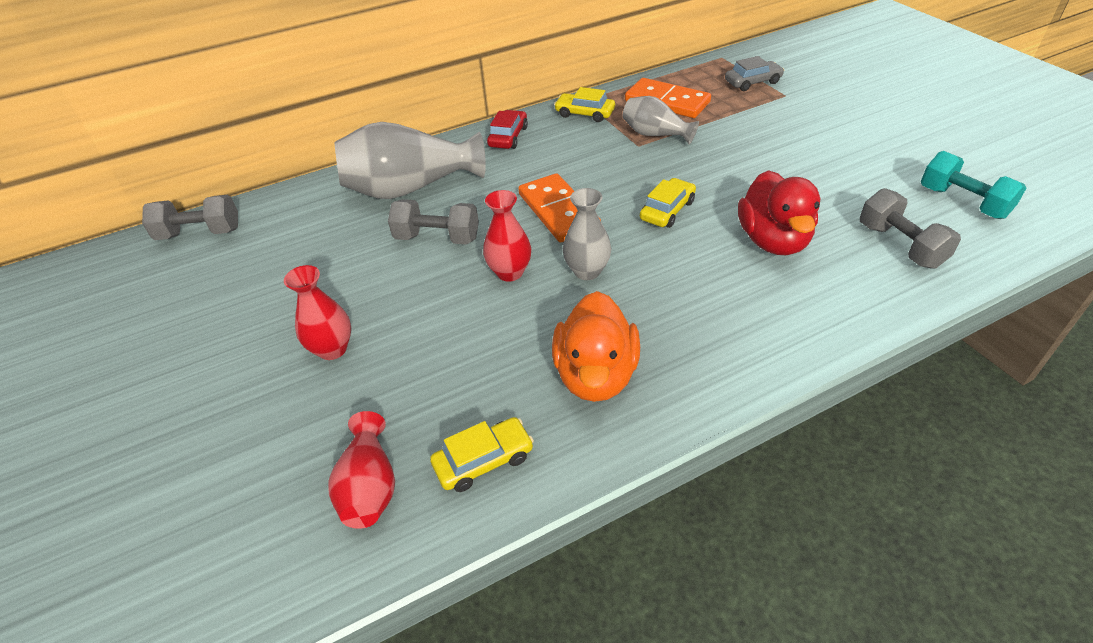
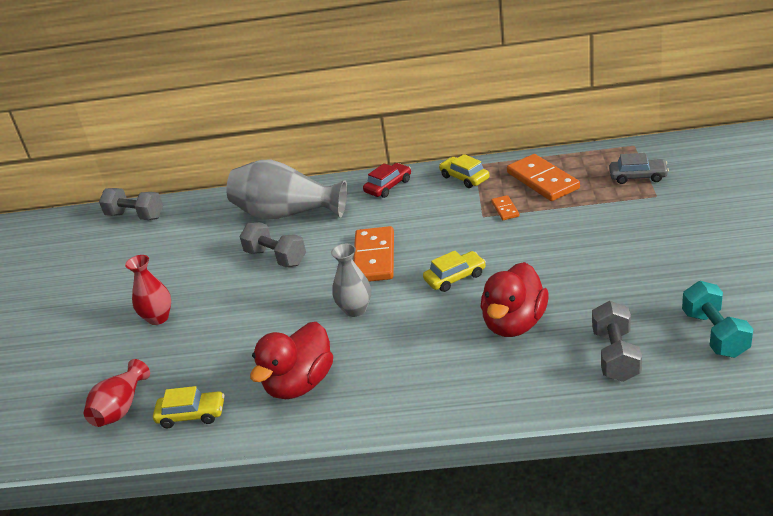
camera: 30 degrees right, 10 degrees down
(510, 272) = (303, 296): red vase -> none
(596, 375) = (300, 384): orange duck -> red duck
(655, 134) = (505, 209): grey vase -> orange domino

